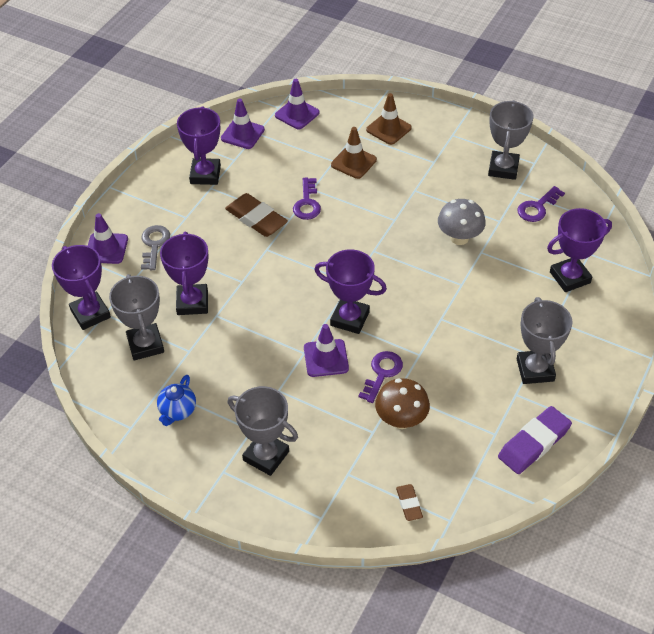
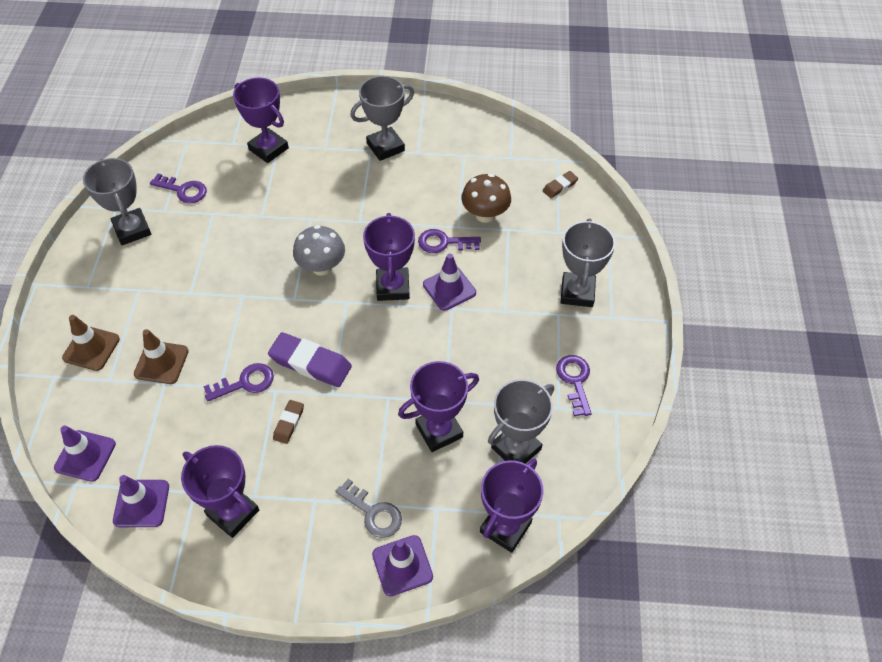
camera: 115 degrees left, 5 degrees up
(154, 245) = (373, 513): grey key -> grey key turned 120 degrees counterclockwise
(177, 411) = (575, 381): blue teapot -> purple key
(205, 175) = (233, 513): purple trophy -> purple trophy turned 60 degrees clockwise
(256, 219) = (289, 423): brown eraser -> brown eraser, size x0.53
(459, 238) = (248, 236): grey mushroom -> grey mushroom (322, 267)
(503, 168) = (132, 230): grey trophy -> grey trophy turned 75 degrees clockwise
(534, 443) = (459, 131): purple eraser -> purple eraser (310, 363)

